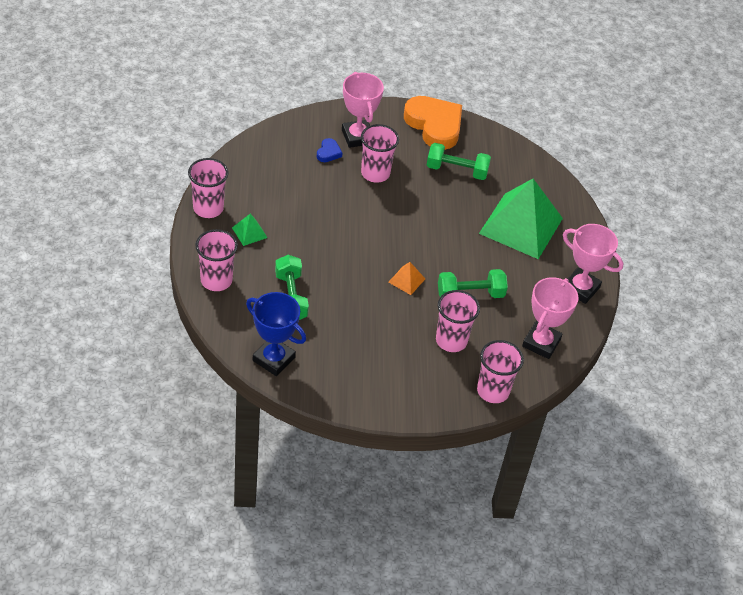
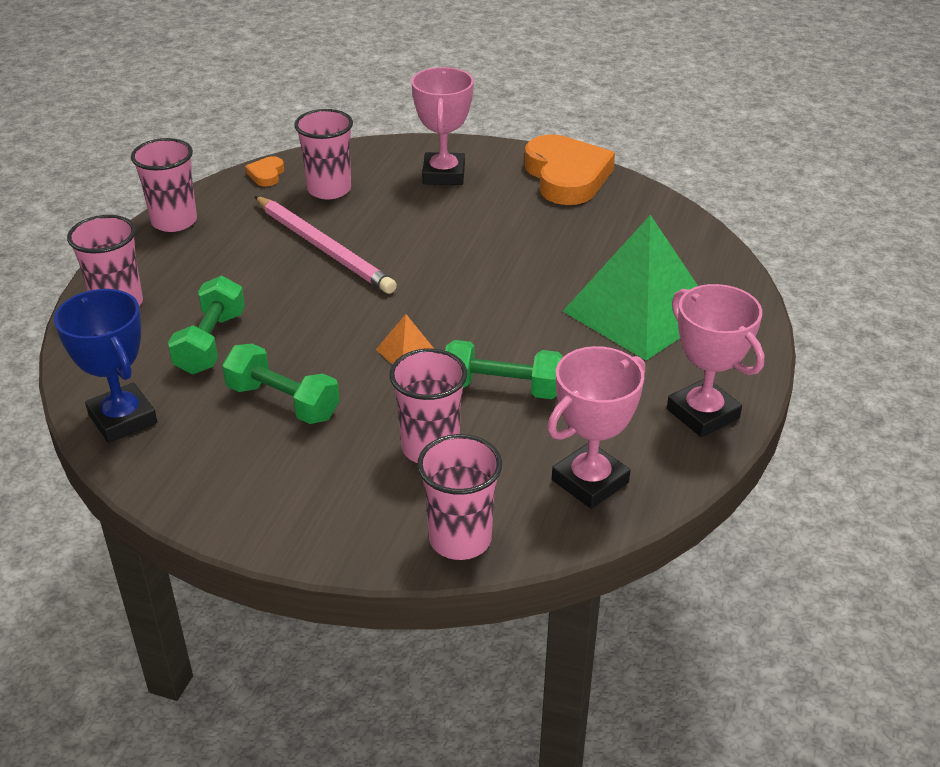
camera: 25 degrees right, 10 degrees down
(243, 157) = (266, 174): none -> orange heart
(249, 232) = (210, 256): green pyramid -> none
(316, 212) = (324, 248): none -> pink pencil
(328, 152) = (389, 186): blue heart -> none
(375, 173) = (443, 217): pink cup -> pink cup (329, 190)
(456, 170) = (570, 231): green dumbbell -> green dumbbell (283, 402)

